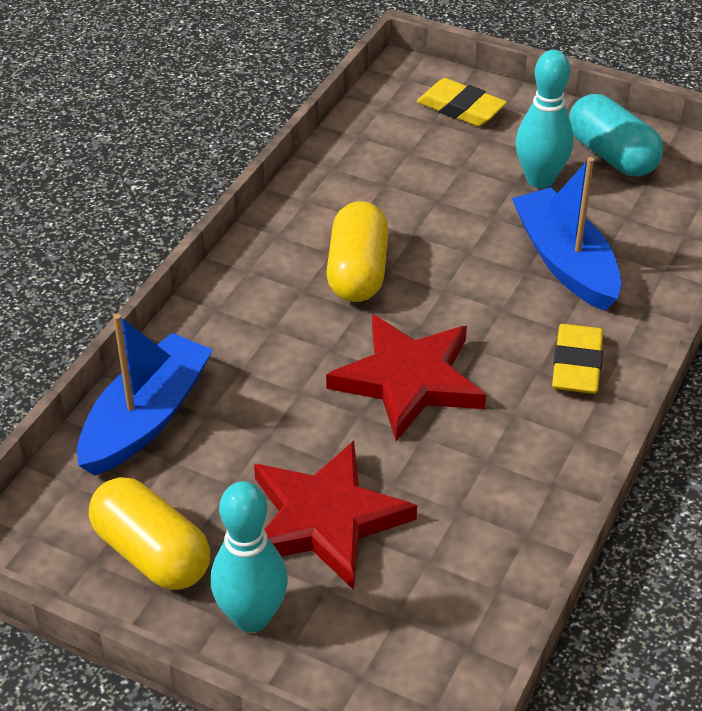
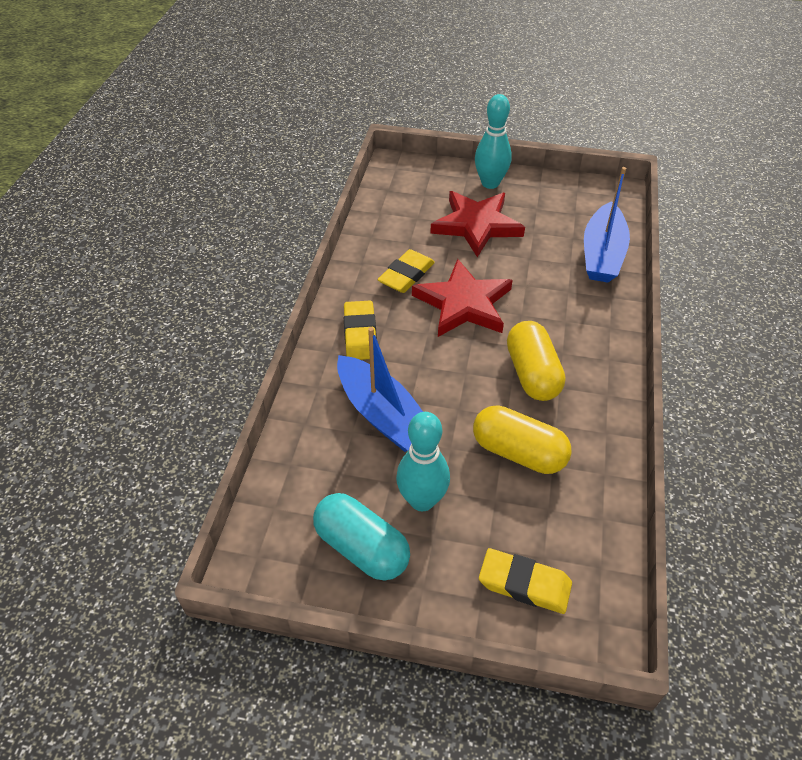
camera: 165 degrees right, 5 degrees up
(152, 553) = (552, 197): yellow capsule -> yellow capsule (518, 452)
(483, 445) = (406, 275): none -> yellow eraser

